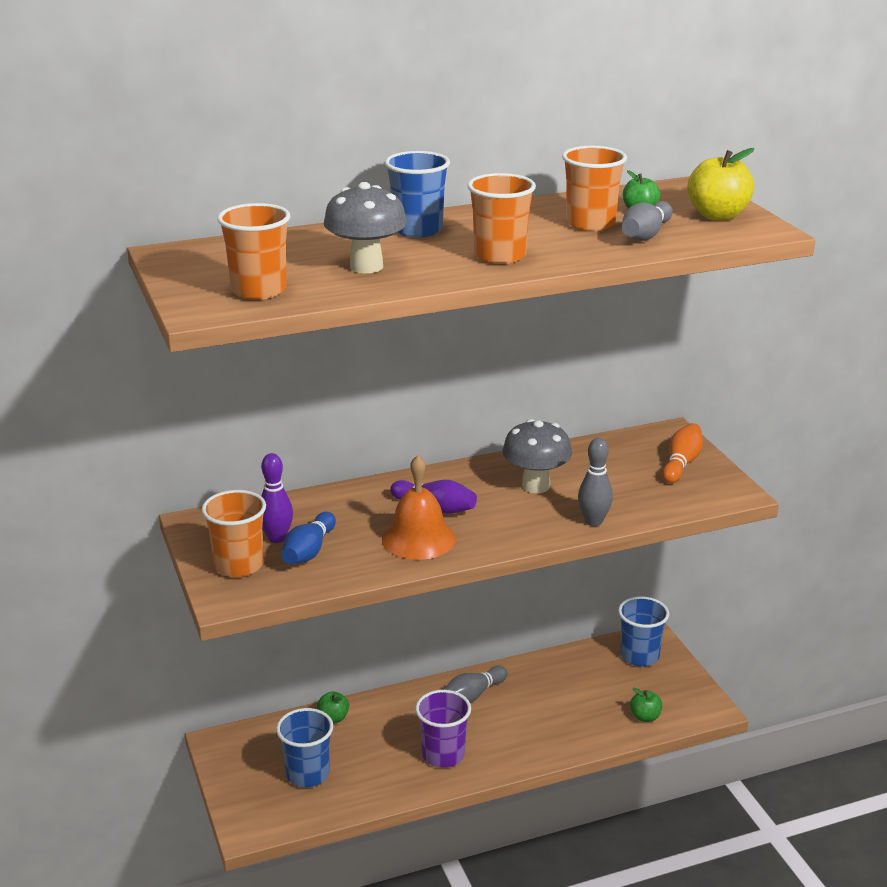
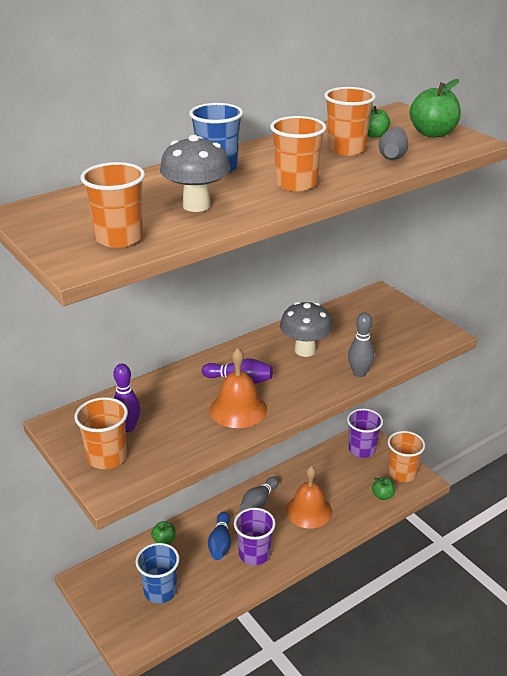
camera: 15 degrees left, 5 degrees up
(309, 551) = (158, 434): blue bowling pin -> blue bowling pin (220, 543)
(535, 717) = (308, 510): none -> orange bell
(639, 656) = (362, 450): blue cup -> purple cup
(681, 464) = (398, 317): orange bowling pin -> none
(684, 694) = (402, 473): none -> orange cup
(718, 216) = (433, 133): yellow apple -> green apple

